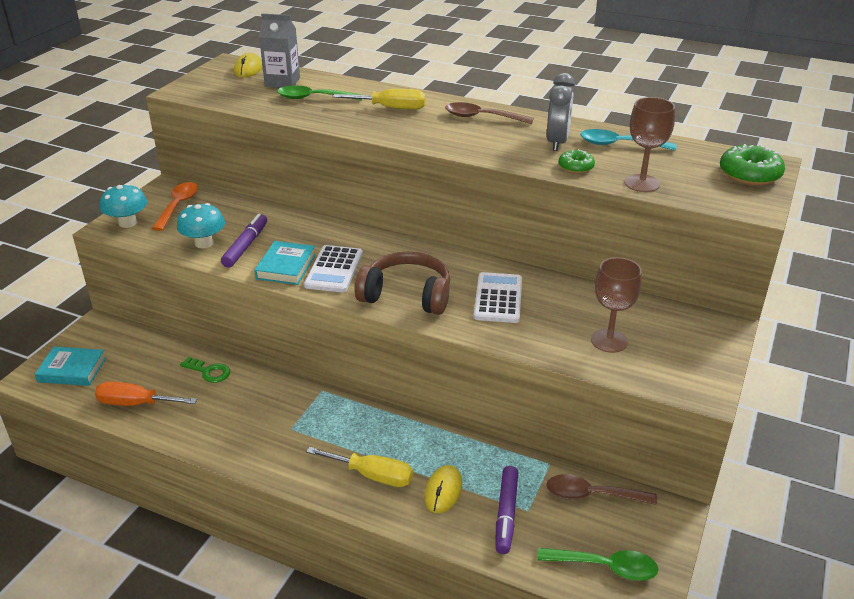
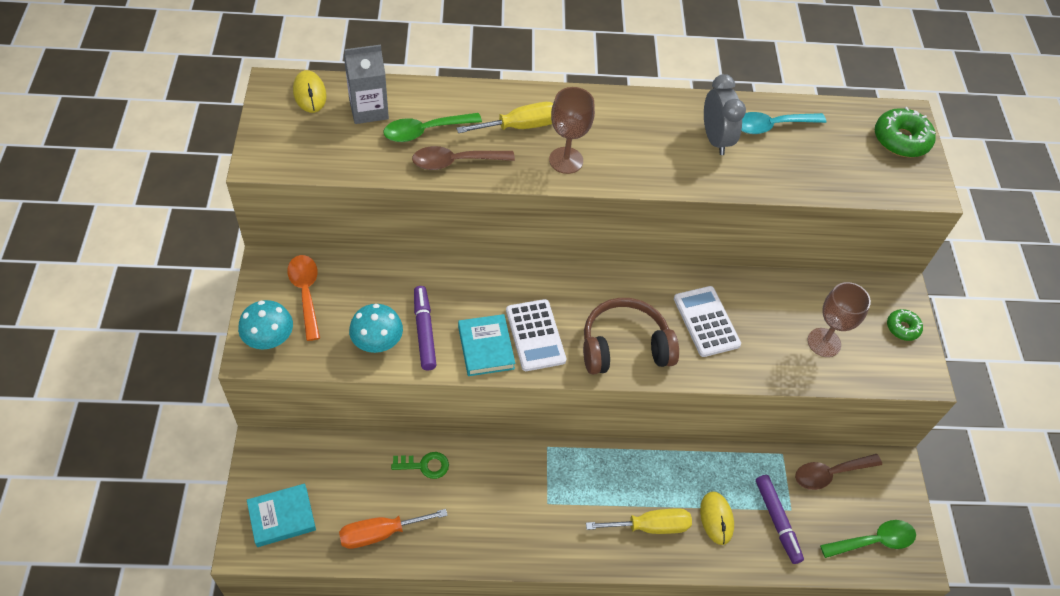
camera: 30 degrees left, 20 degrees up
(481, 117) = (620, 117): brown spoon -> brown spoon (455, 162)
(576, 167) = (754, 175): green donut -> green donut (902, 328)
(642, 183) = (822, 182): brown goblet -> brown goblet (566, 160)

